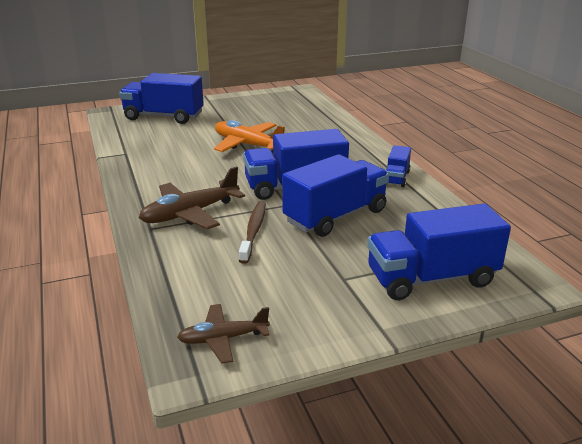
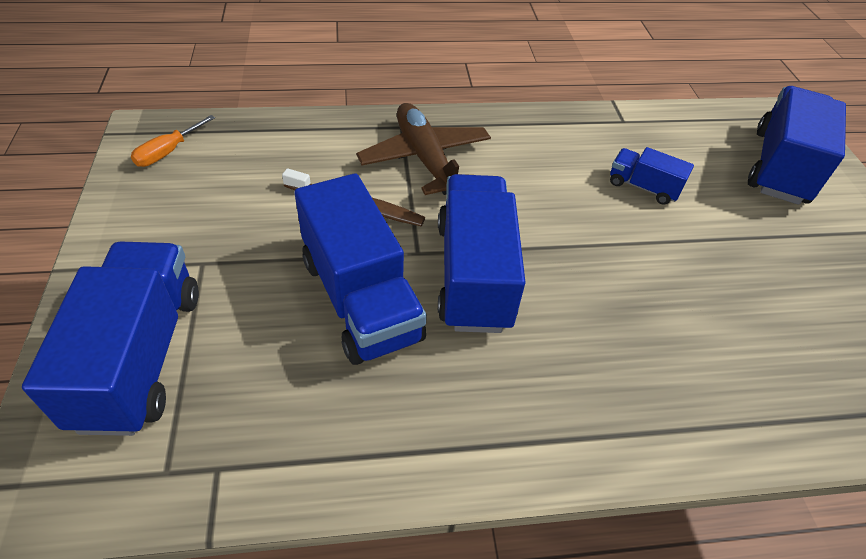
camera: 100 degrees right, 20 degrees up
(223, 339) = (168, 152): brown plane -> orange screwdriver
(248, 145) = (653, 248): orange plane -> none
(396, 178) = (474, 438): blue truck -> blue truck (643, 187)

